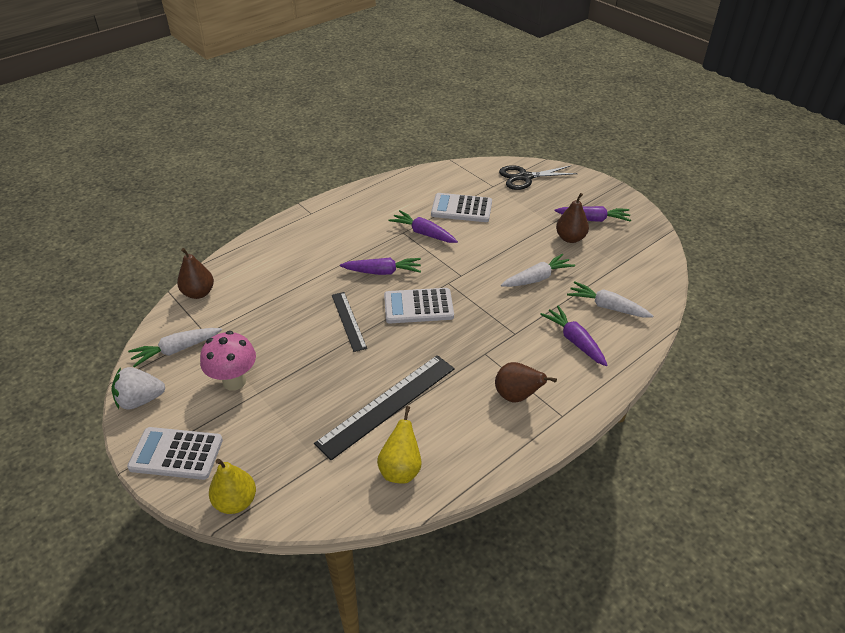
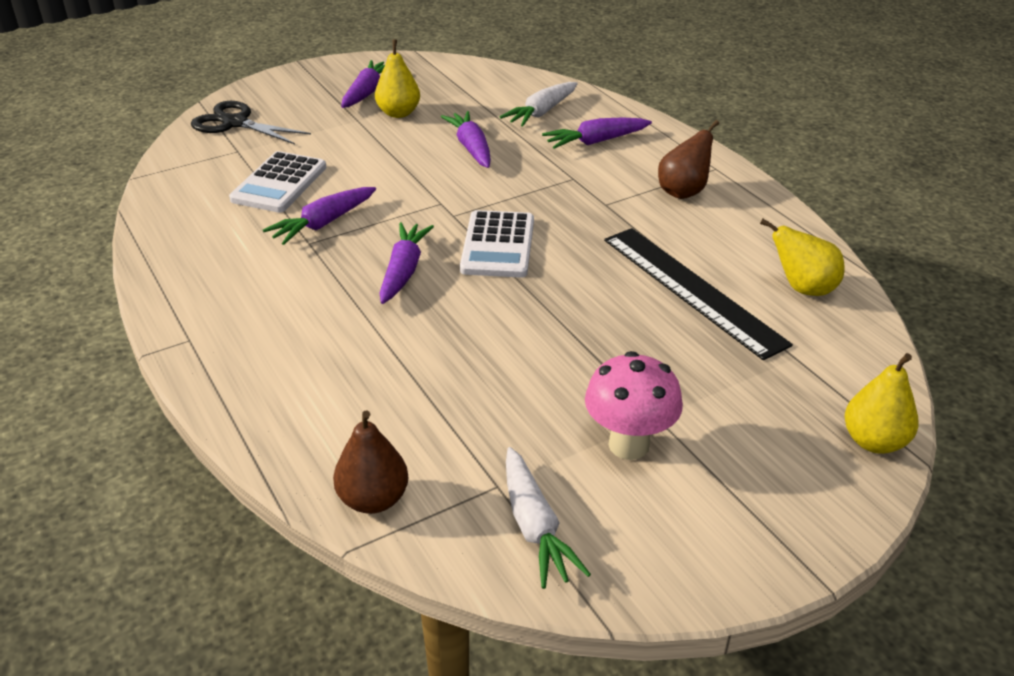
camera: 80 degrees left, 5 degrees down
(140, 400) = (662, 574): white strawberry -> none
(176, 454) = (788, 514): white calculator -> none
(348, 321) = (511, 313): black ruler -> none
(525, 177) = (235, 123): black scissors -> black scissors turned 120 degrees clockwise
(537, 278) = (471, 148): white carrot -> purple carrot
(570, 238) = (398, 113): brown pear -> yellow pear

